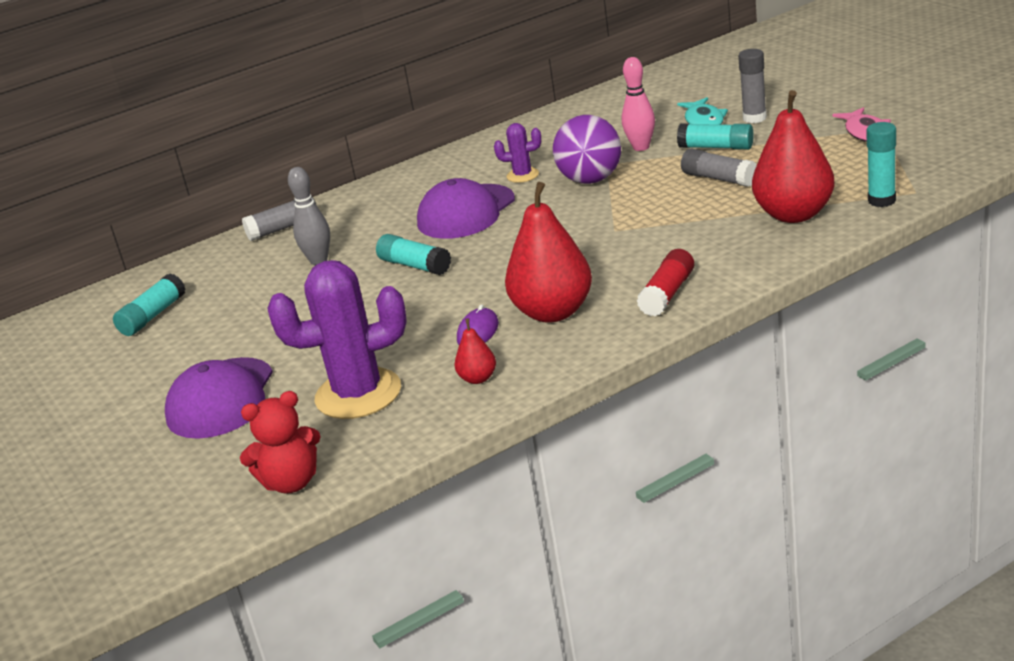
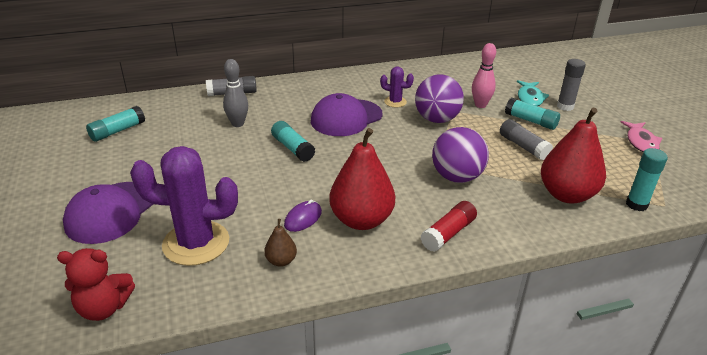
camera: 10 degrees right, 5 degrees up
(478, 378) = (281, 261): red pear -> brown pear
(649, 235) = (457, 177): none -> purple ball

